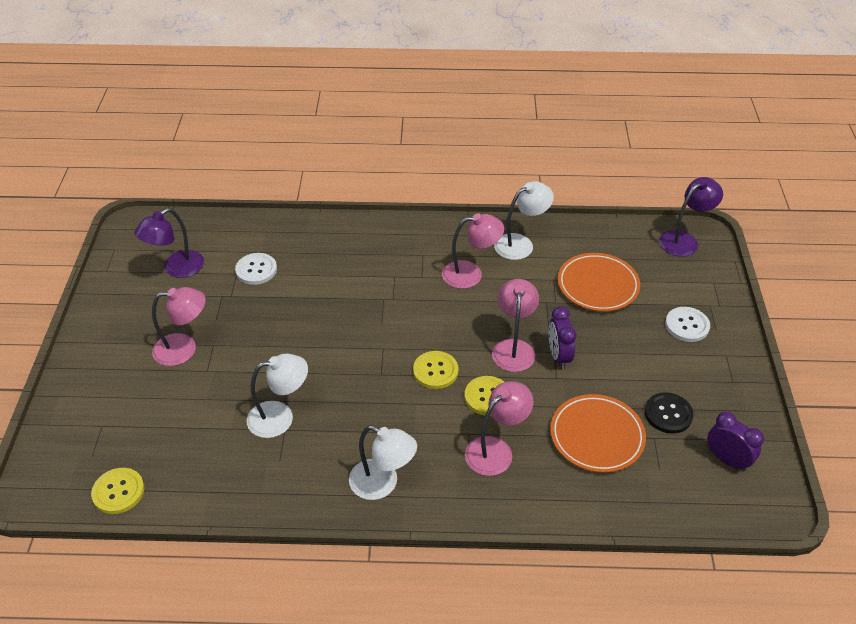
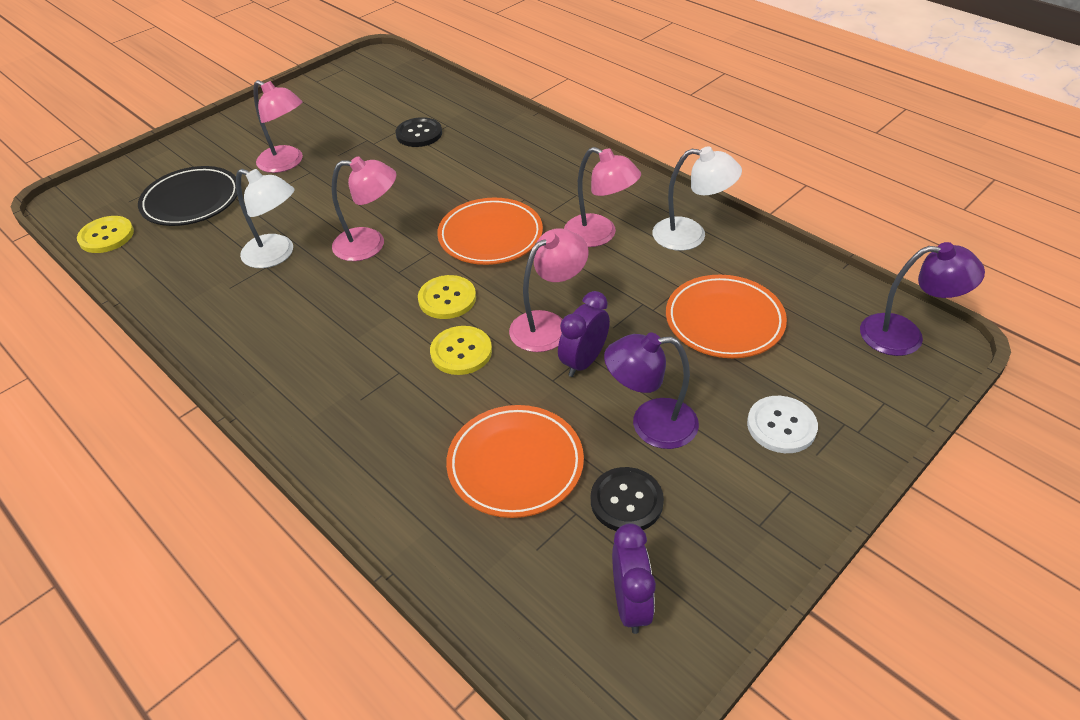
camera: 45 degrees right, 0 degrees up
(149, 422) = (191, 201): none -> black plate
(176, 268) = (364, 103): purple lamp -> purple lamp (650, 424)
(256, 270) = (419, 134): white button -> black button
(382, 484) = (271, 362): white lamp -> none
(407, 314) = (490, 236): none -> orange plate
(496, 450) = (401, 404): pink lamp -> pink lamp (370, 245)

